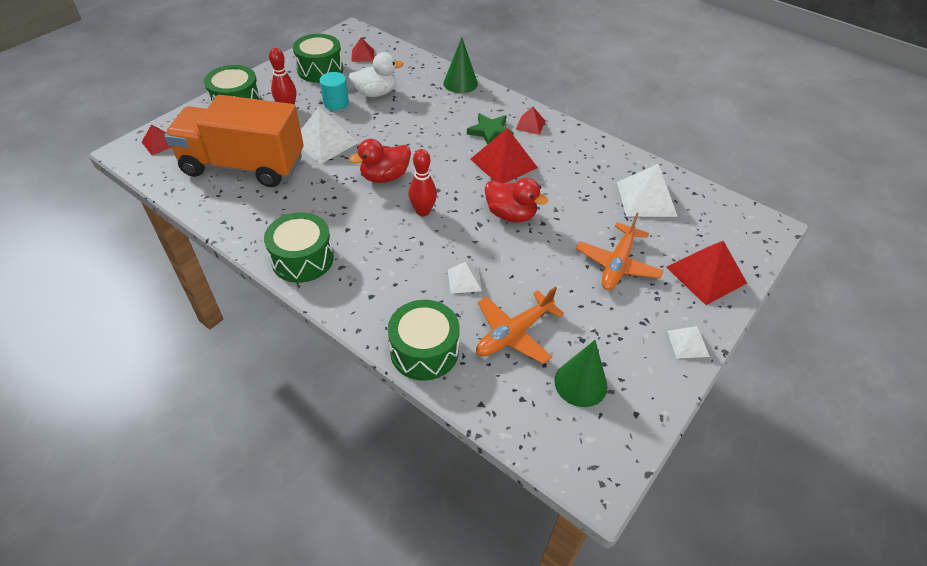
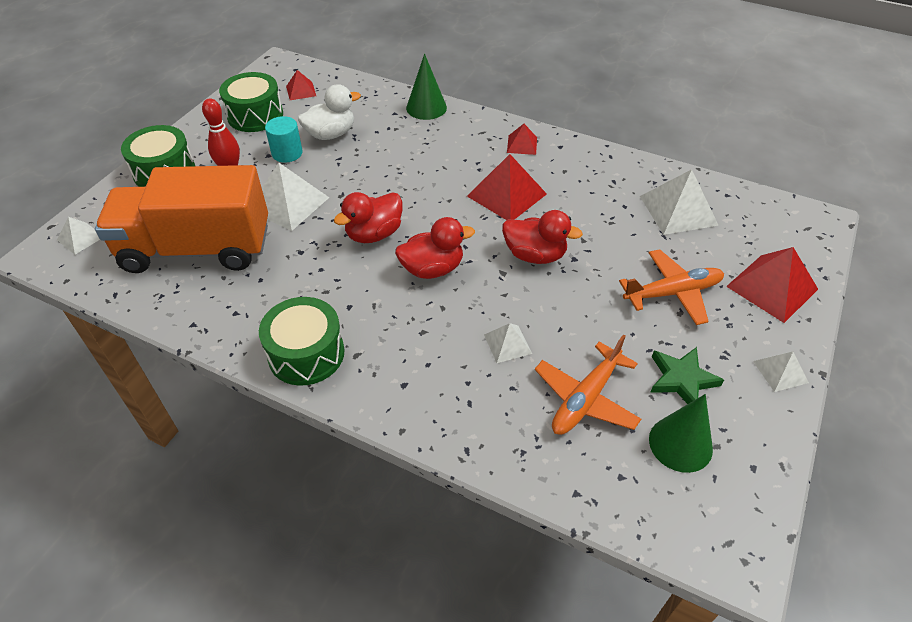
camera: 10 degrees left, 0 degrees up
(159, 143) = (80, 238): red pyramid -> white pyramid
(423, 211) = (432, 269): red bowling pin -> red duck
(424, 351) = (489, 440): green drum -> none
(490, 132) = (479, 160): green star -> green star (682, 379)
(617, 264) = (673, 293): orange plane -> orange plane turned 120 degrees counterclockwise

